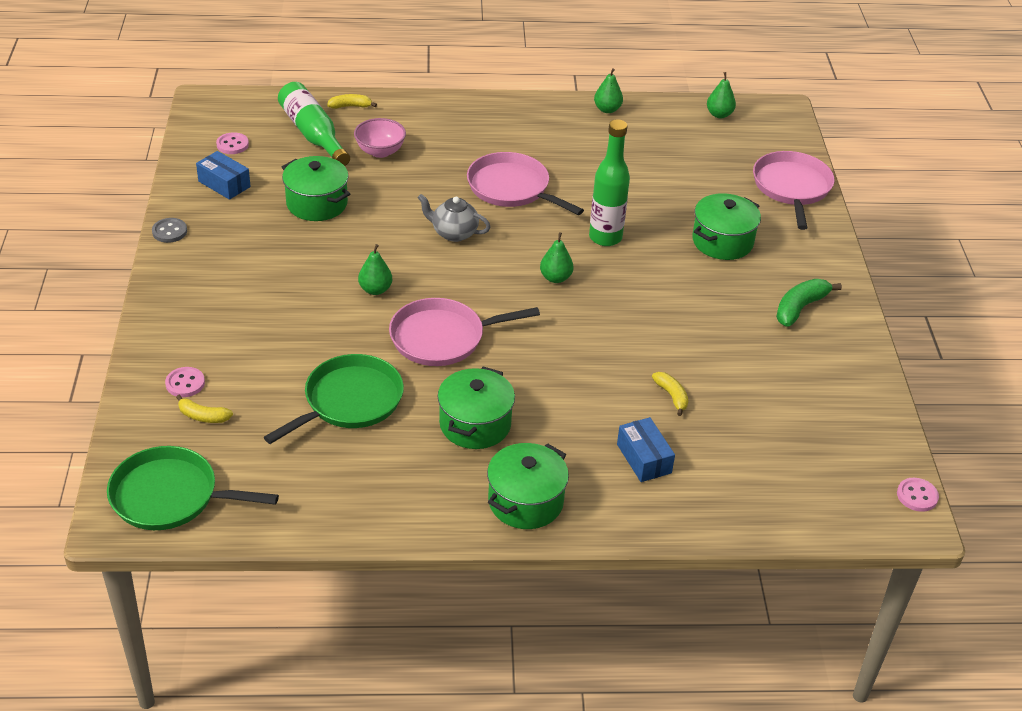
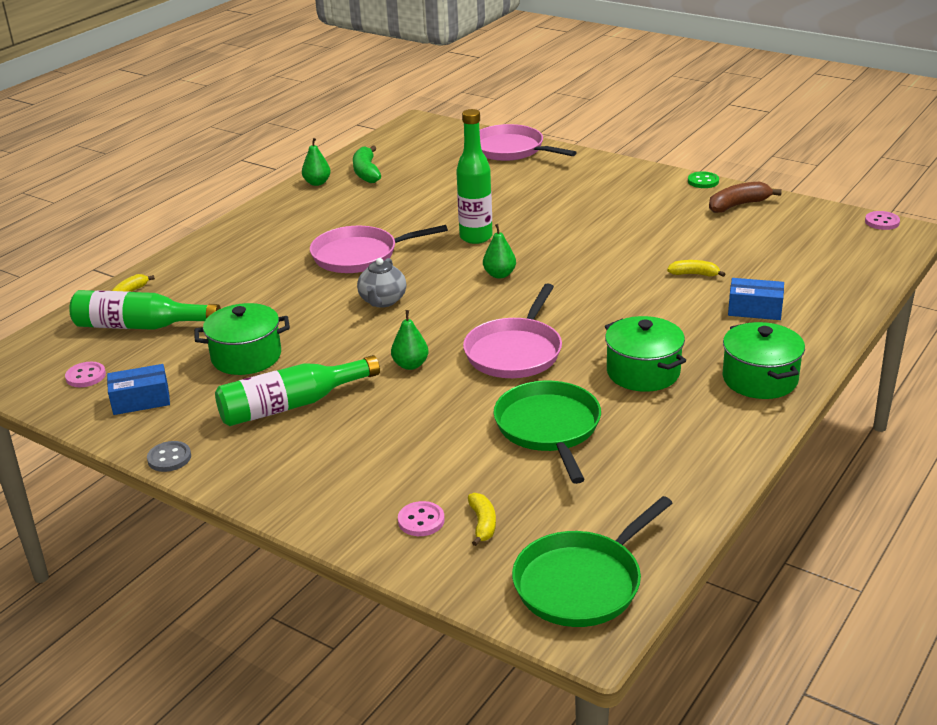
camera: 50 degrees left, 10 degrees down
(203, 416) = (482, 524): yellow banana -> yellow banana turned 60 degrees counterclockwise
(274, 255) = (291, 405): none -> green bottle
(380, 151) = (218, 300): pink bowl -> none
(453, 233) = (382, 301): grey teapot -> grey teapot turned 45 degrees counterclockwise
(719, 114) = (389, 145): green pear -> none
(722, 241) = (539, 194): green pot -> none
(800, 308) = (647, 193): green banana -> green banana (366, 172)
(841, 378) = (738, 205): none -> brown banana
(866, 336) = (703, 181): none -> green button

